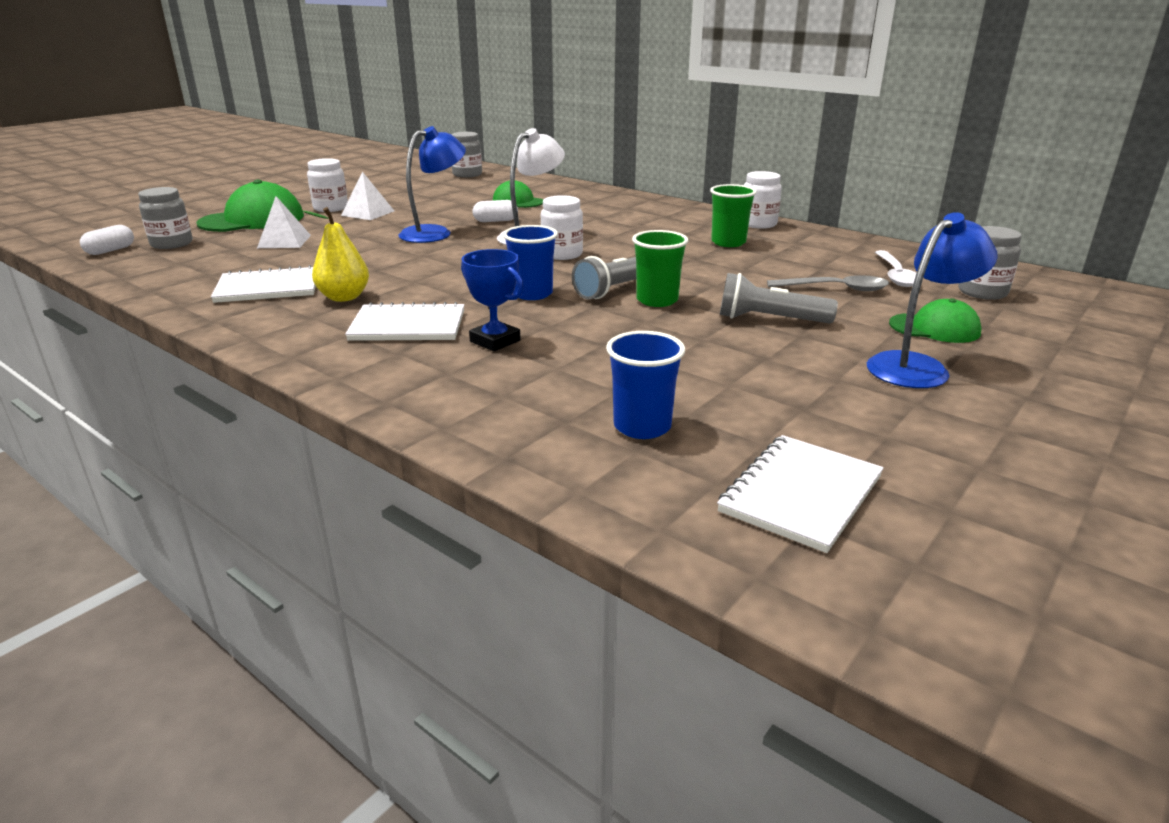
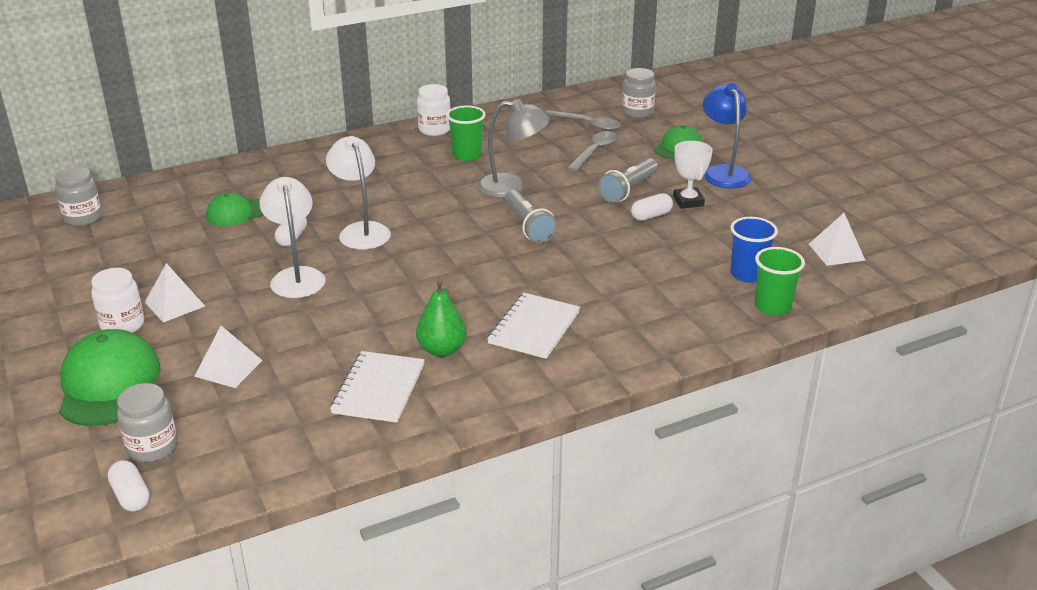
camera: 65 degrees left, 5 degrees up
(344, 297) = (442, 350): yellow pear -> green pear
(435, 233) = (296, 276): blue lamp -> white lamp
(495, 341) = (591, 296): blue trophy -> none
(532, 294) = (509, 262): blue cup -> none
(562, 254) = (426, 228): white jar -> none
(657, 300) = (563, 217): green cup -> green cup (772, 306)
(690, 269) = (512, 187): none -> grey lamp
(723, 341) = (651, 216): none -> white capsule
(794, 356) = (688, 201): none -> white trophy
(801, 494) = (836, 252): white notebook -> white pyramid
(896, 275) = (588, 124): white spoon -> grey spoon

